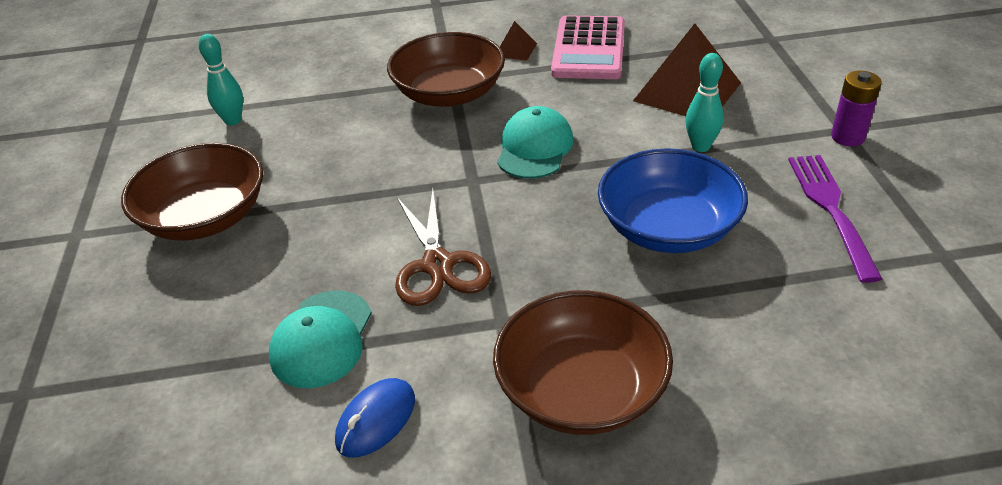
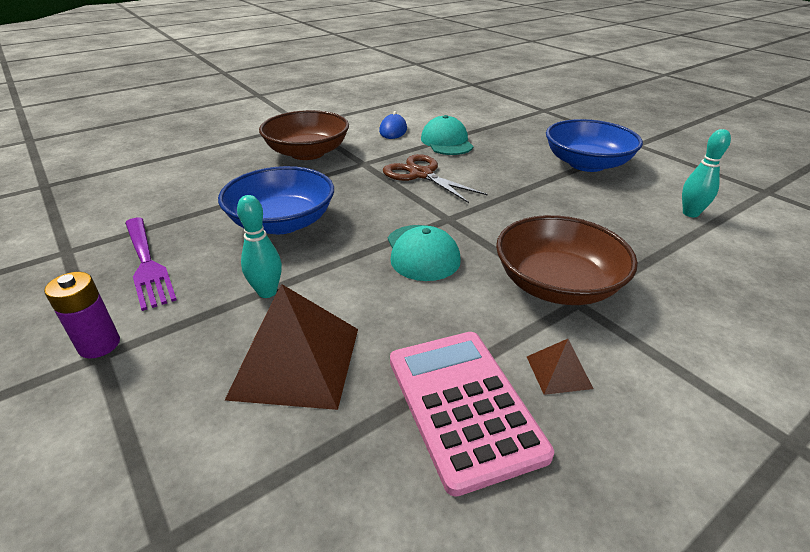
camera: 150 degrees right, 5 degrees down
(205, 217) = (586, 164): brown bowl -> blue bowl

